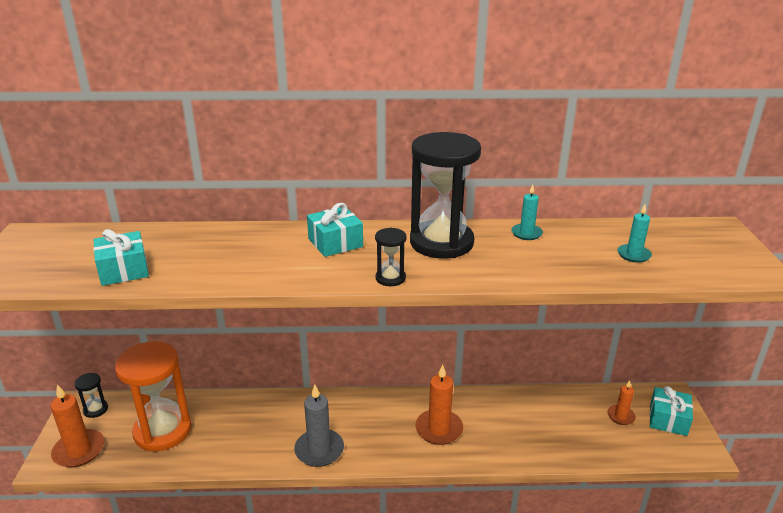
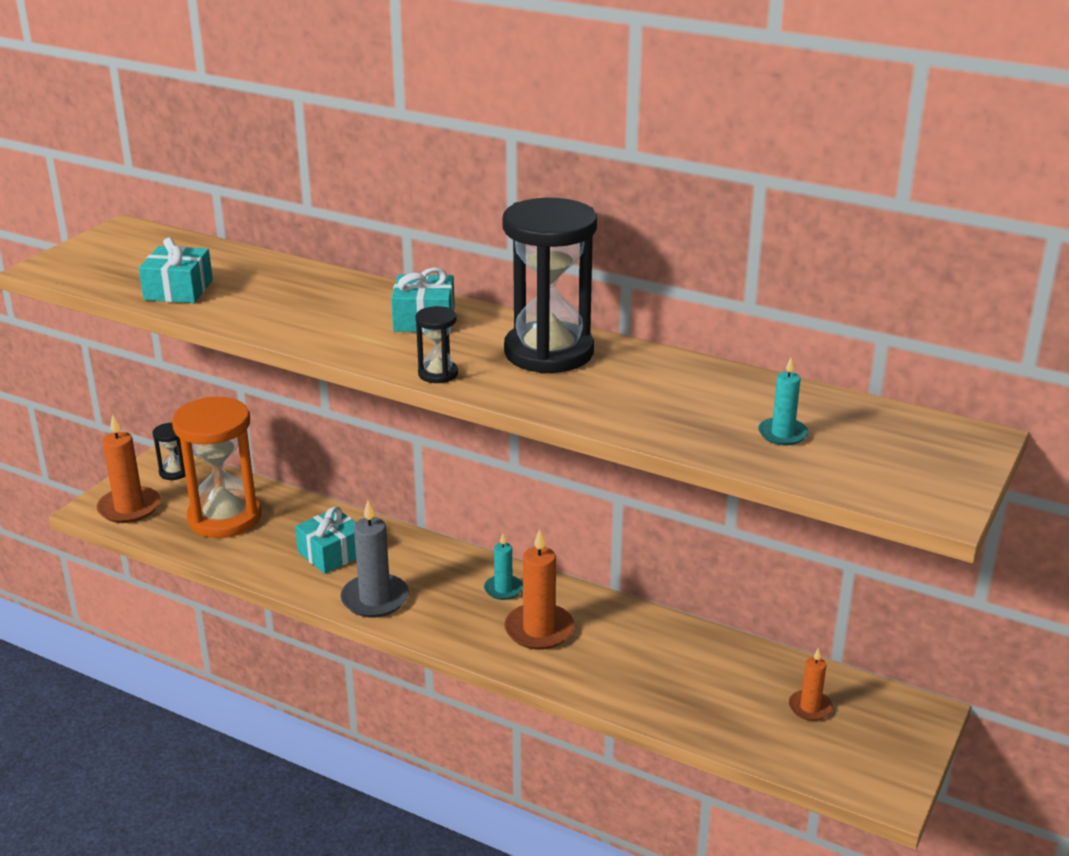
camera: 30 degrees right, 0 degrees up
(526, 233) = (673, 370): turquoise candle -> turquoise candle (503, 589)
(668, 419) = (879, 737): turquoise gift -> turquoise gift (331, 553)

